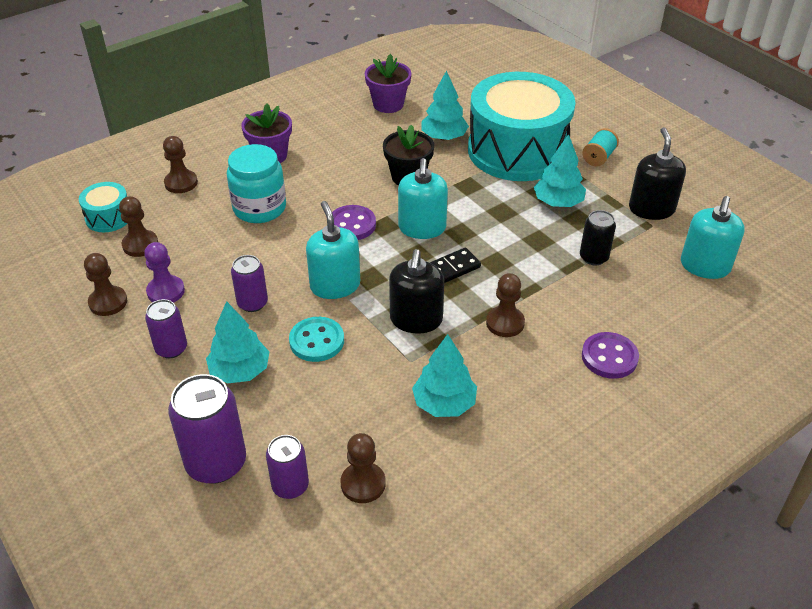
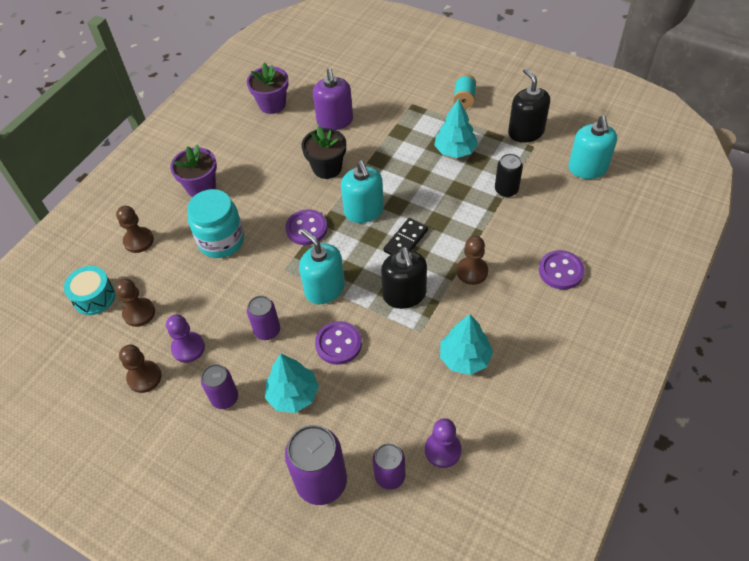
camera: 20 degrees left, 10 degrees up
(316, 341) = (338, 344): turquoise button -> purple button
(363, 484) = (442, 450): brown pawn -> purple pawn
(444, 137) = (335, 121): turquoise tree -> purple soap dispenser
(517, 150) = (399, 114): turquoise drum -> none

